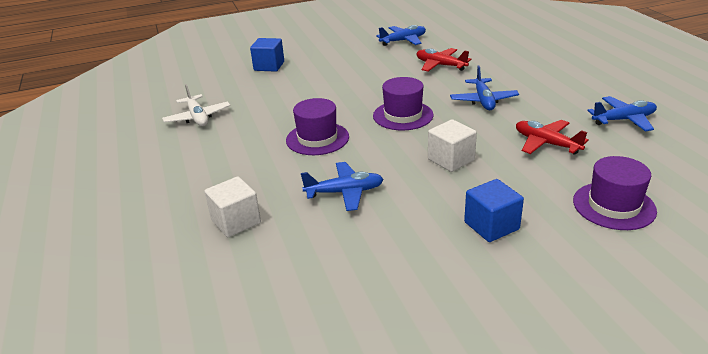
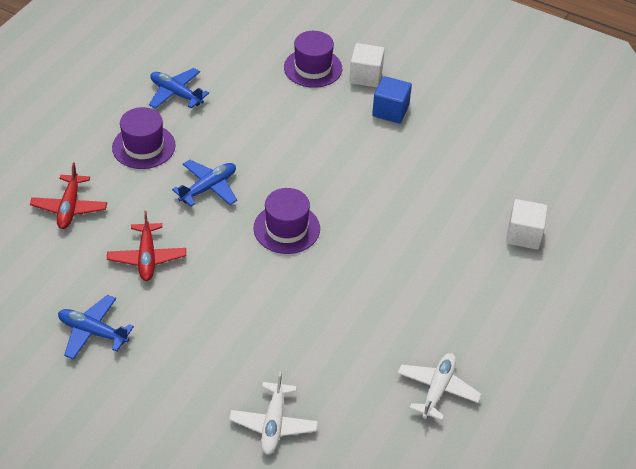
camera: 135 degrees left, 15 degrees up
(269, 66) = (273, 424): blue cube -> white plane
(317, 138) = (380, 263): purple hat -> purple hat (143, 146)
(344, 192) = (432, 198): blue plane -> none
(451, 159) = (331, 163): white cube -> white cube (366, 76)
(546, 143) = (256, 122): red plane -> red plane (69, 207)

